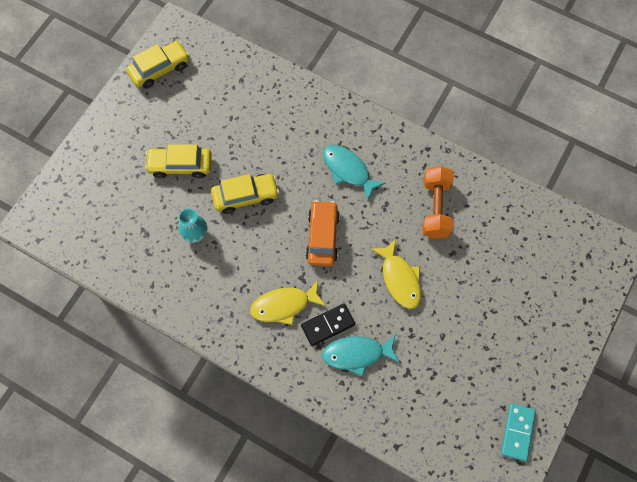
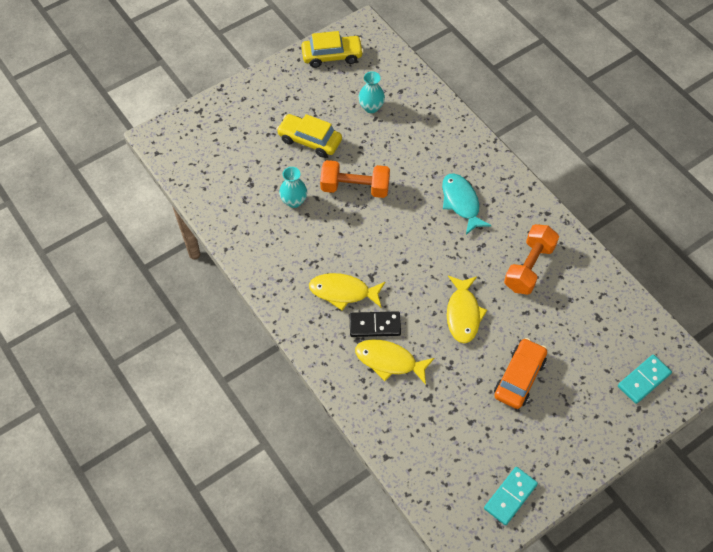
camera: 25 degrees right, 10 degrees down
(222, 108) = (371, 107): none -> turquoise vase
(245, 196) = (355, 188): yellow car -> orange dumbbell
(322, 237) = (408, 249): orange car -> orange car (519, 377)
(357, 354) = (389, 361): turquoise fish -> yellow fish
(577, 272) = (644, 380): none -> turquoise domino

